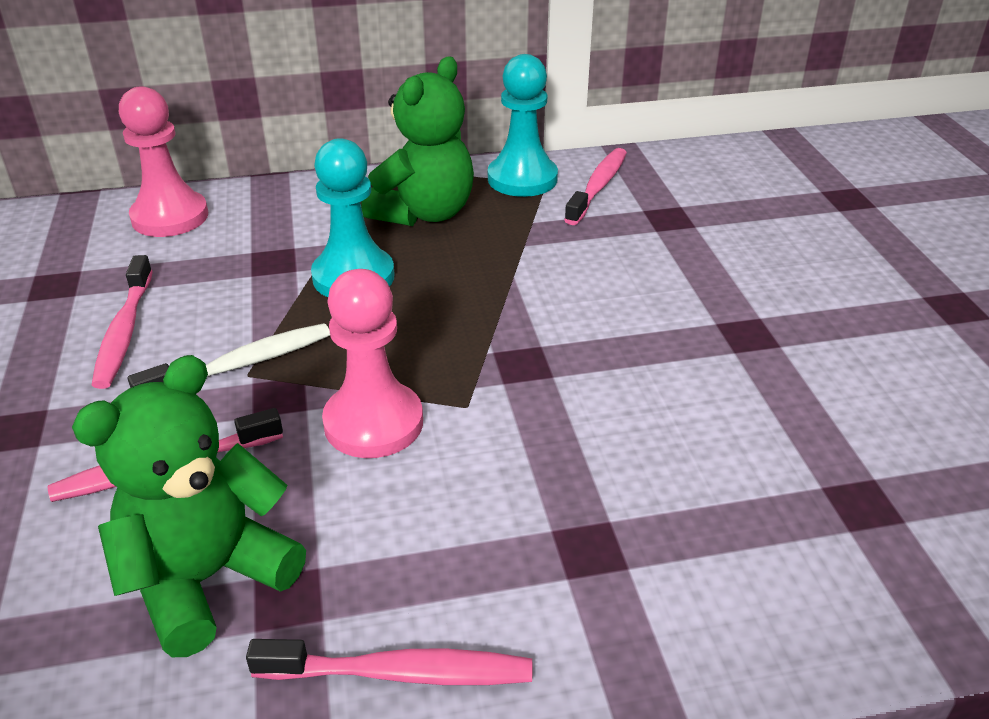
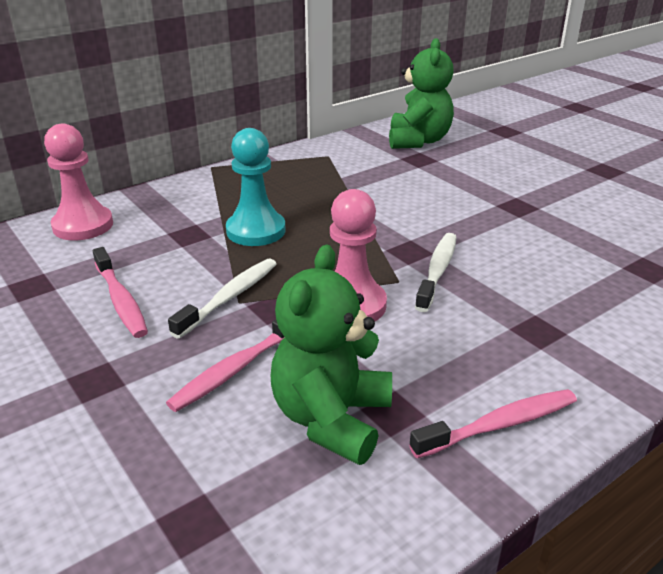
camera: 25 degrees left, 5 degrees down
(424, 213) = (267, 186): green teddy bear -> green teddy bear (418, 141)
(522, 179) = (312, 156): turquoise pawn -> none
(532, 406) = (437, 271): none -> white toothbrush
(598, 186) = (362, 151): pink toothbrush -> none

